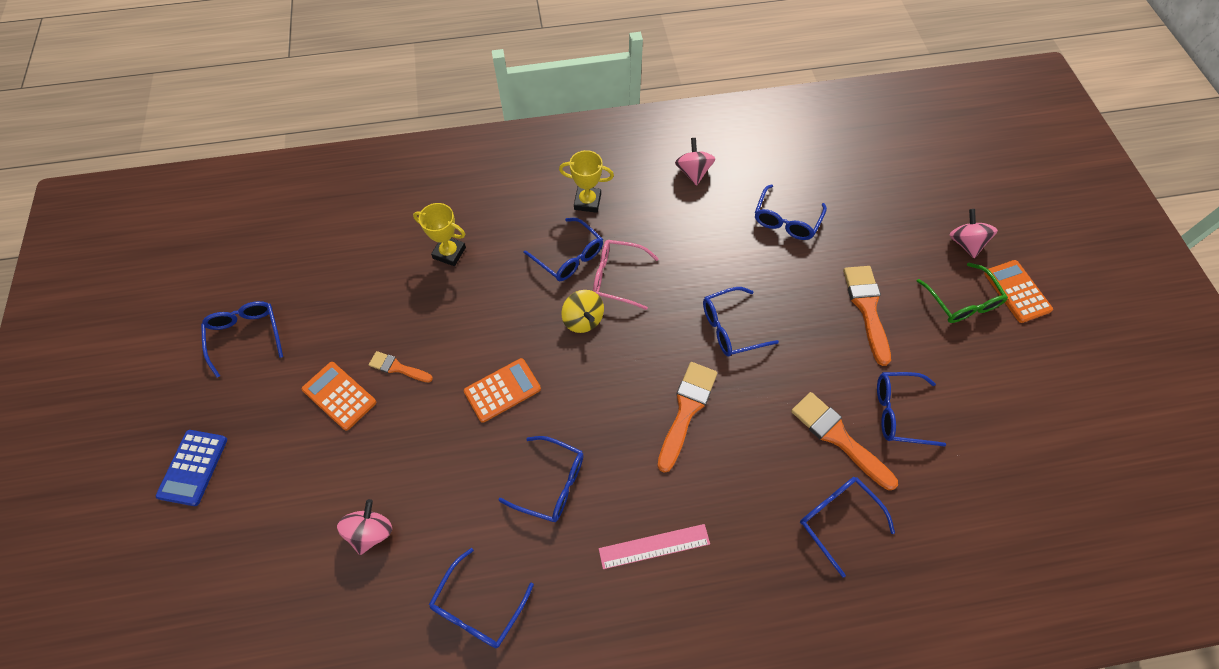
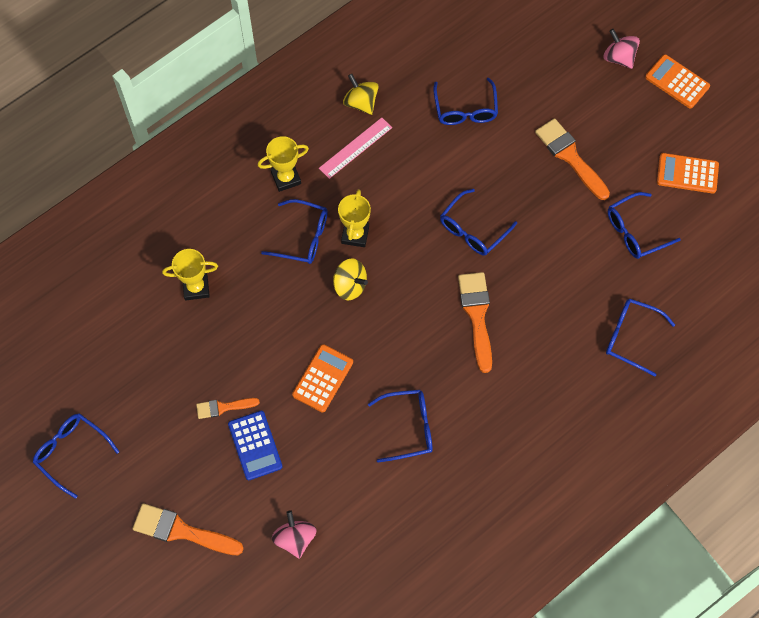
camera: 30 degrees left, 5 degrees up
(193, 467) = (114, 575): blue calculator -> blue calculator (255, 445)
(339, 396) = (192, 455): orange calculator -> orange calculator (687, 173)
(478, 607) = (412, 543): blue glasses -> none
(617, 277) = (355, 235): pink glasses -> yellow trophy
(654, 546) = (512, 429): pink ruler -> pink ruler (355, 148)
(693, 172) = (361, 102): pink spinning top -> yellow spinning top
(838, 437) = (601, 275): orange brush -> orange brush (182, 531)
(962, 302) = (639, 113): green glasses -> none

